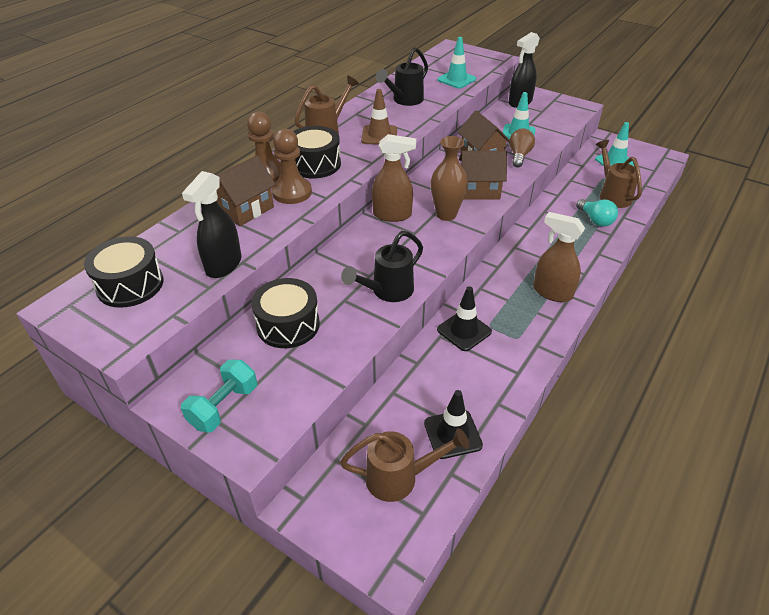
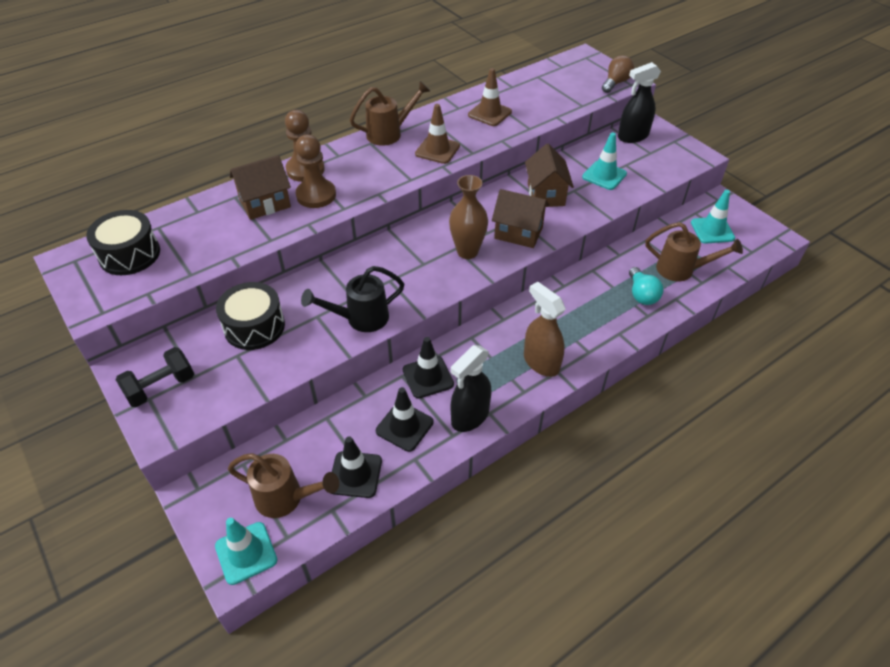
camera: 20 degrees right, 5 degrees up
(223, 265) = (214, 256): black spray bottle -> black spray bottle (470, 416)
(224, 406) = (161, 387): turquoise dumbbell -> black dumbbell
(315, 164) = (356, 169): black drum -> none
(392, 215) = (414, 238): brown spray bottle -> none
(405, 100) = (489, 113): black watering can -> brown traffic cone
(456, 79) = (561, 98): turquoise traffic cone -> turquoise traffic cone (246, 553)
(470, 378) = (404, 426): none -> black traffic cone
(519, 156) = (588, 202): brown light bulb -> brown light bulb (615, 83)
(612, 195) = (681, 270): brown watering can -> brown watering can turned 105 degrees clockwise

